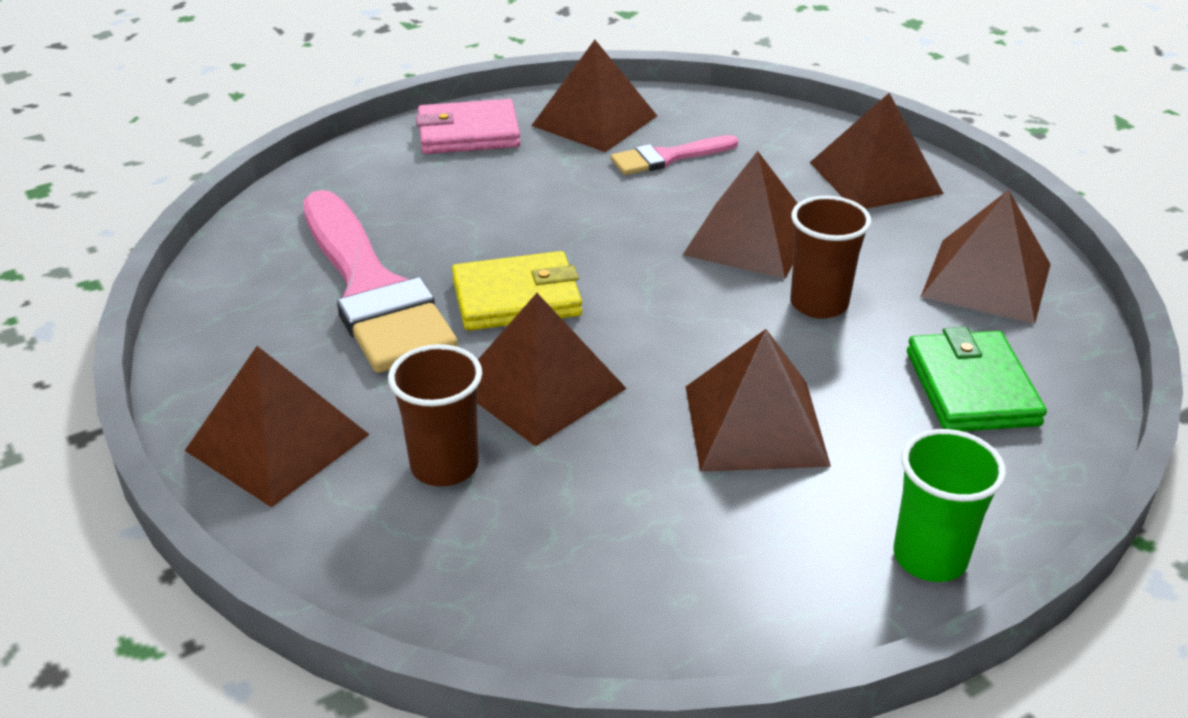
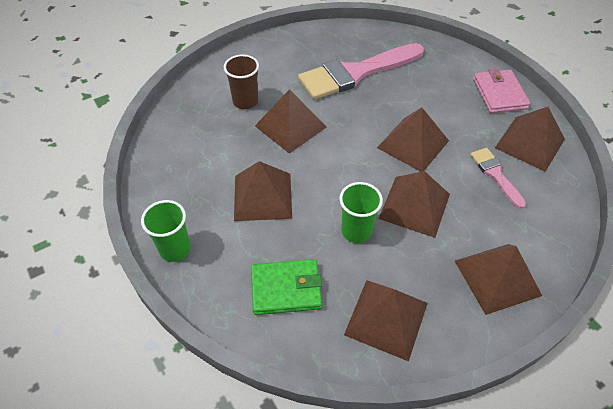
camera: 90 degrees right, 15 degrees up
(277, 442) = (261, 59): brown pyramid -> brown pyramid (413, 144)
(516, 298) = (353, 117): yellow wallet -> none
(819, 304) = (356, 231): brown cup -> green cup

